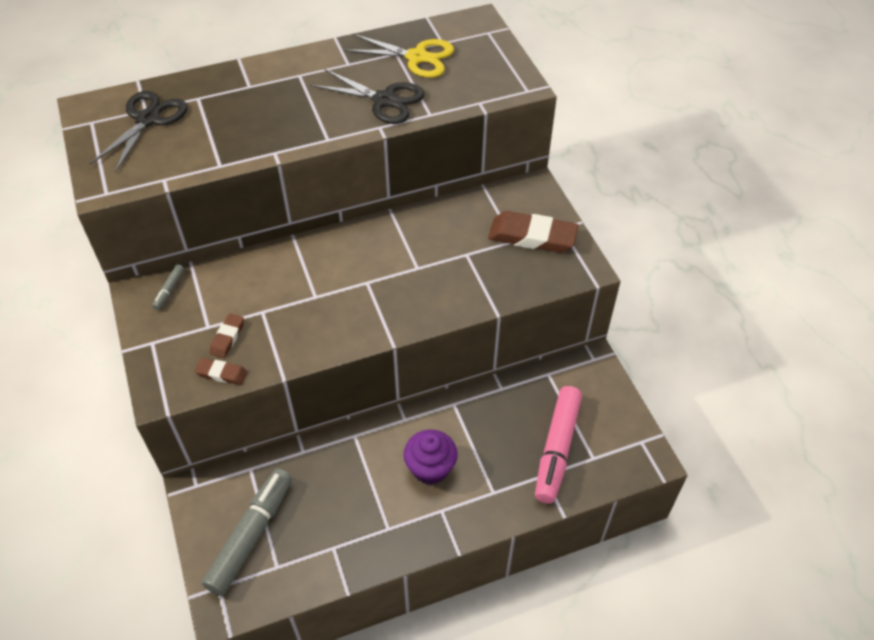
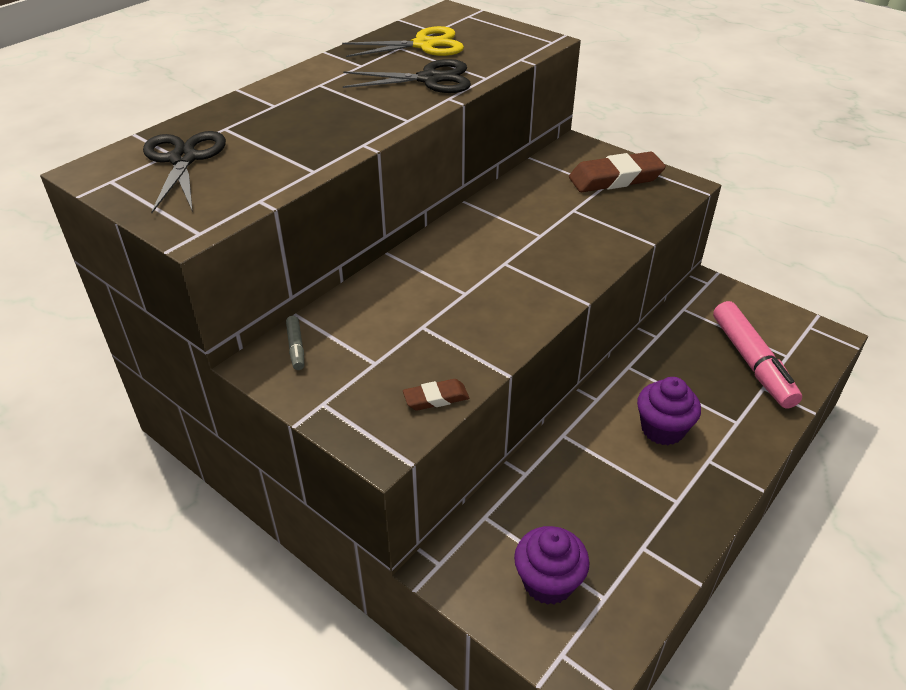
camera: 30 degrees left, 10 degrees down
(227, 338) = (408, 363): brown eraser -> none
(251, 535) = (548, 582): grey marker -> purple cupcake

